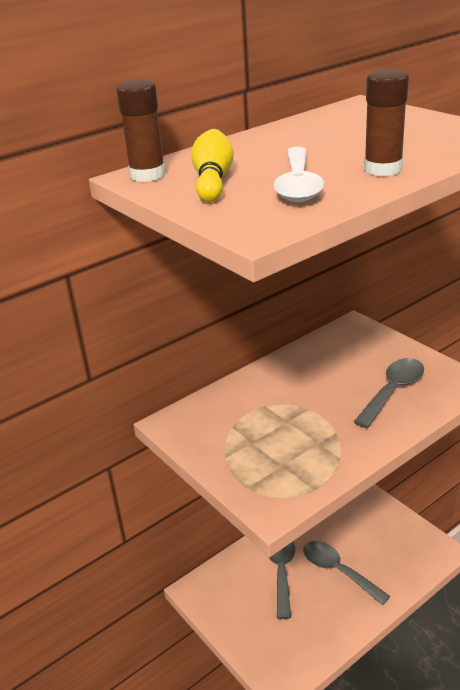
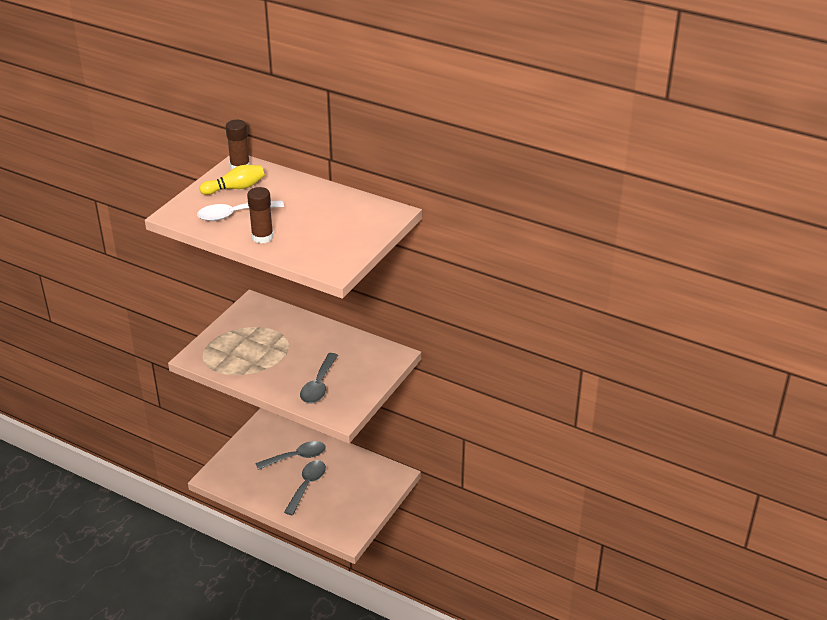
camera: 65 degrees right, 5 degrees up
(393, 391) = (319, 385): grey spoon -> grey spoon turned 90 degrees clockwise

